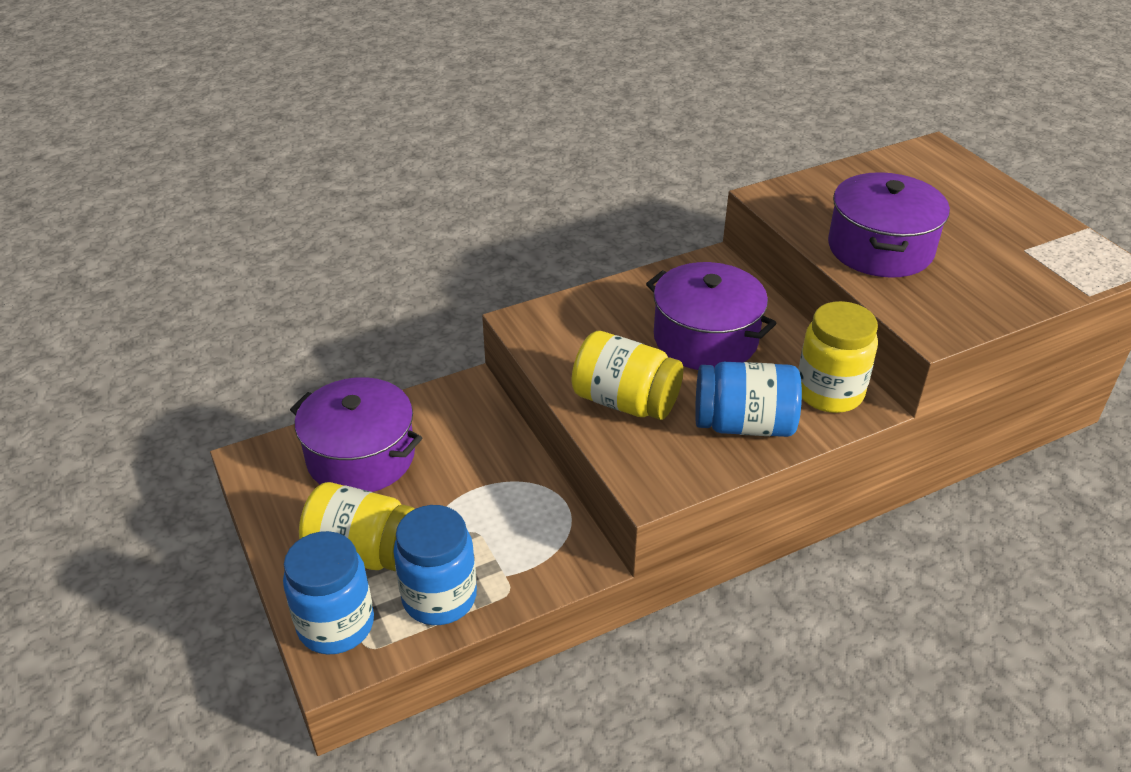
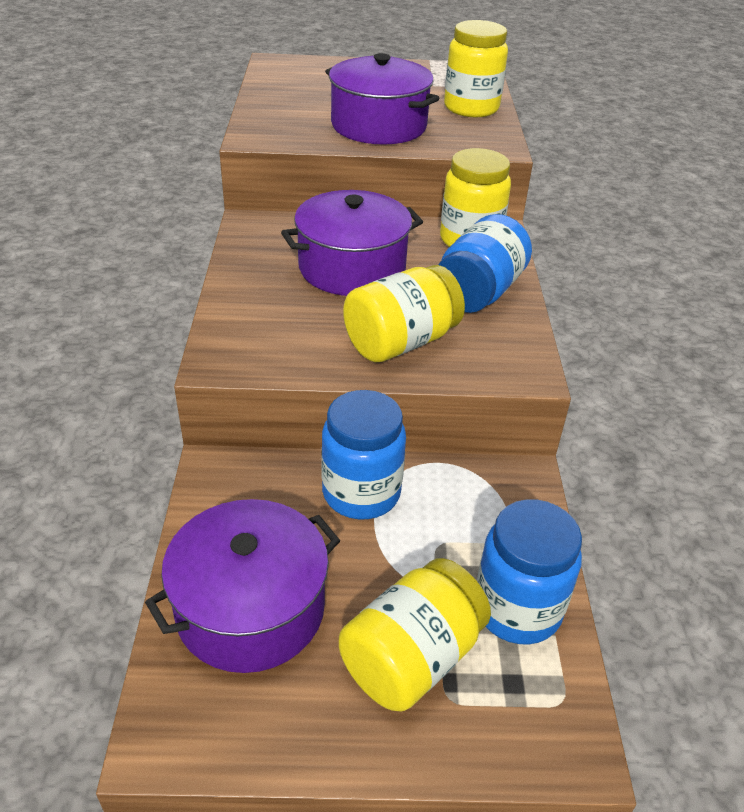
camera: 65 degrees left, 0 degrees up
(336, 625) = (515, 725): blue jar -> blue jar (361, 493)
(1002, 289) = (471, 108): none -> yellow jar

